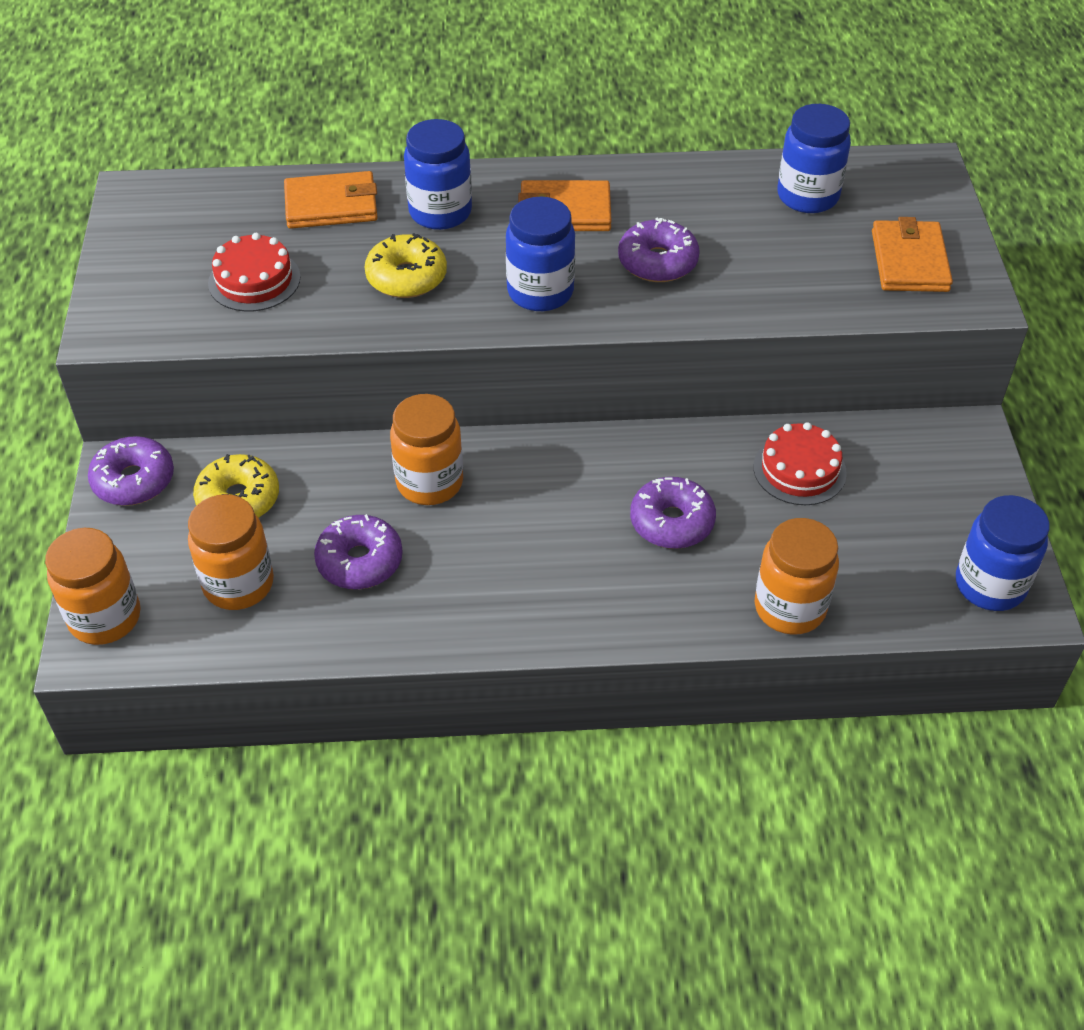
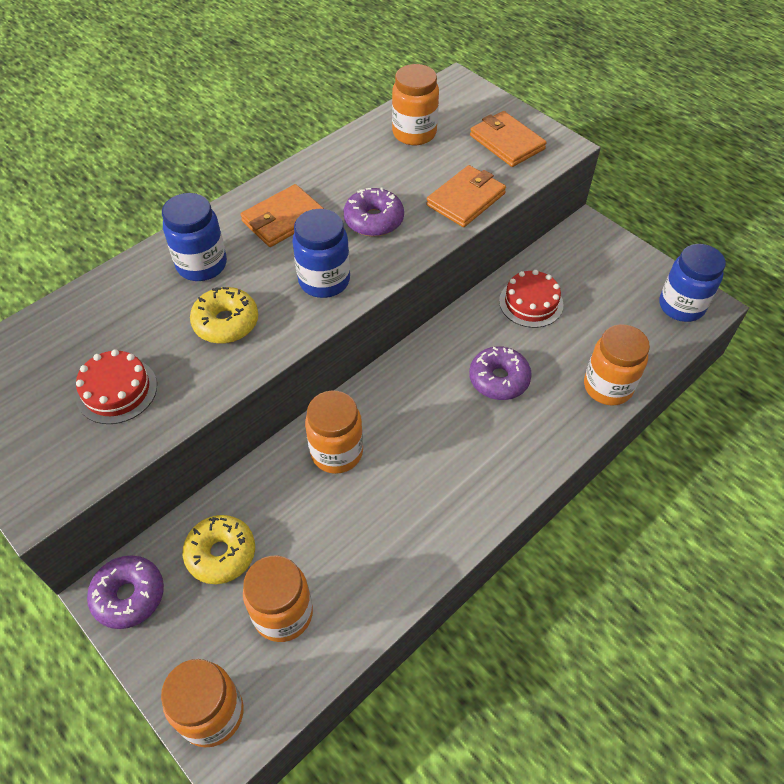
camera: 40 degrees left, 5 degrees up
(331, 205) = (118, 302): orange wallet -> orange wallet (466, 199)
(360, 561) = (346, 537): purple donut -> none
(807, 196) = (414, 133): blue jar -> orange jar

